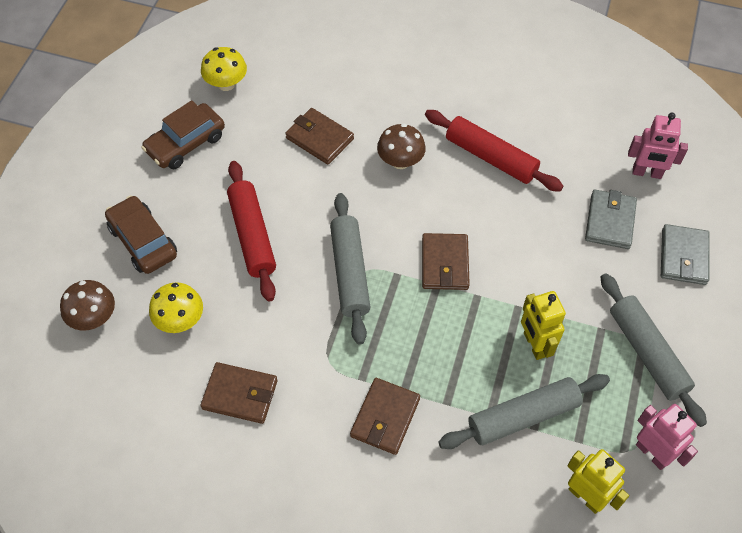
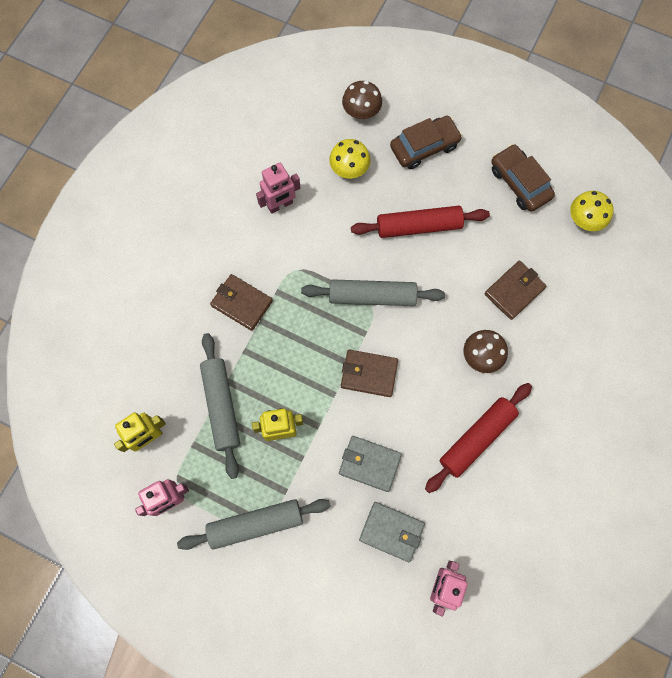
camera: 100 degrees right, 15 degrees up
(240, 395) = (280, 205): brown wallet -> pink robot
(683, 257) = (343, 590): grey wallet -> grey wallet (369, 464)

